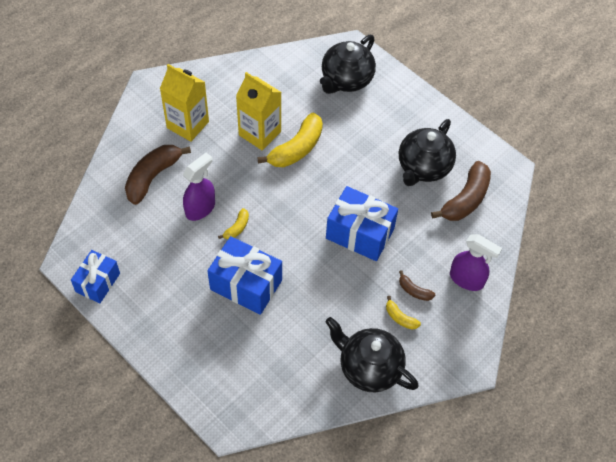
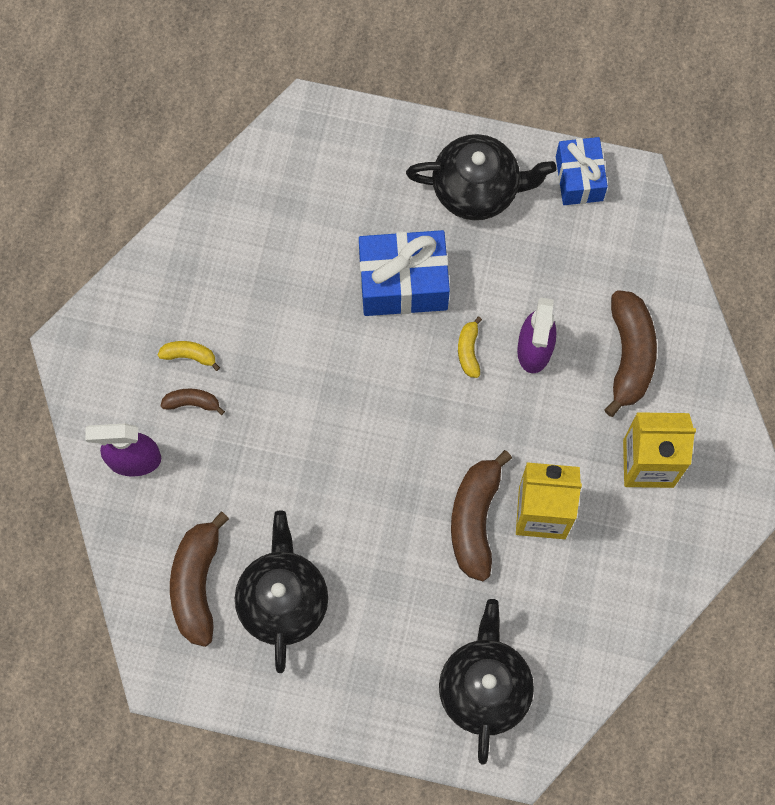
camera: 150 degrees right, 15 degrees up
(297, 148) = (475, 520): yellow banana -> brown banana
(360, 233) = (308, 441): blue gift -> none
(369, 367) = (191, 270): black teapot -> black teapot (477, 189)

